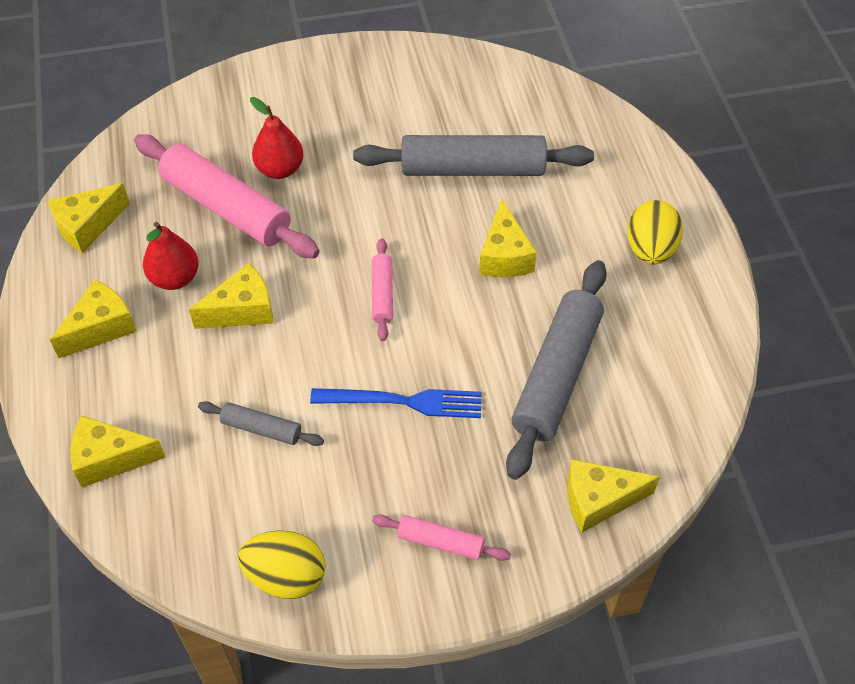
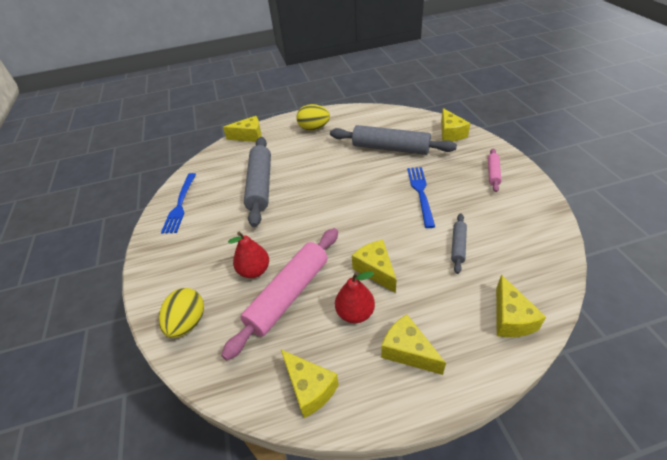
camera: 90 degrees left, 10 degrees down
(286, 576) = (541, 221): yellow egg -> yellow egg (188, 323)
(382, 294) = (353, 209): pink rolling pin -> none
(442, 73) = (180, 205): none -> blue fork
(504, 256) = (321, 169): yellow cheese -> yellow cheese (249, 136)

